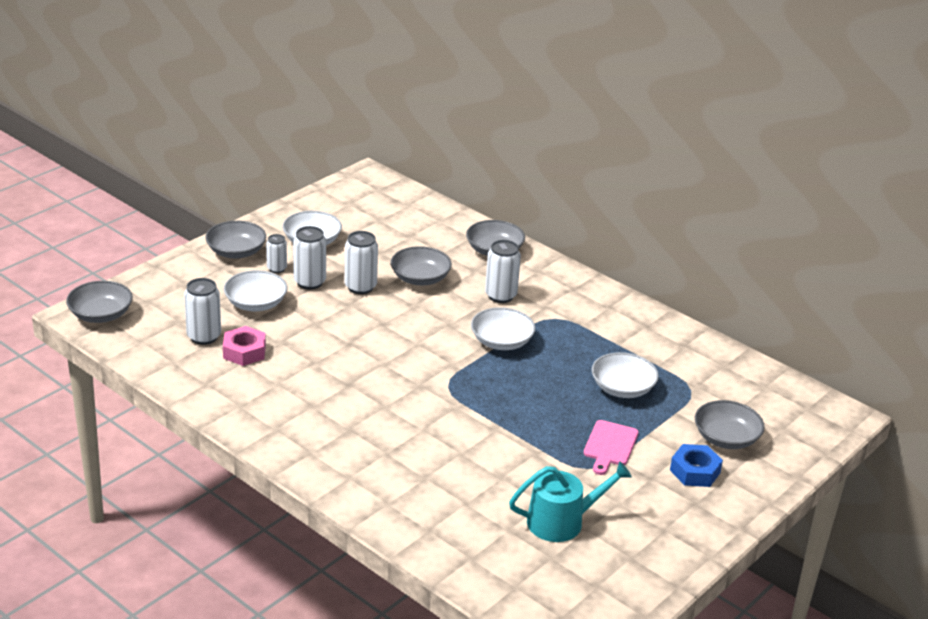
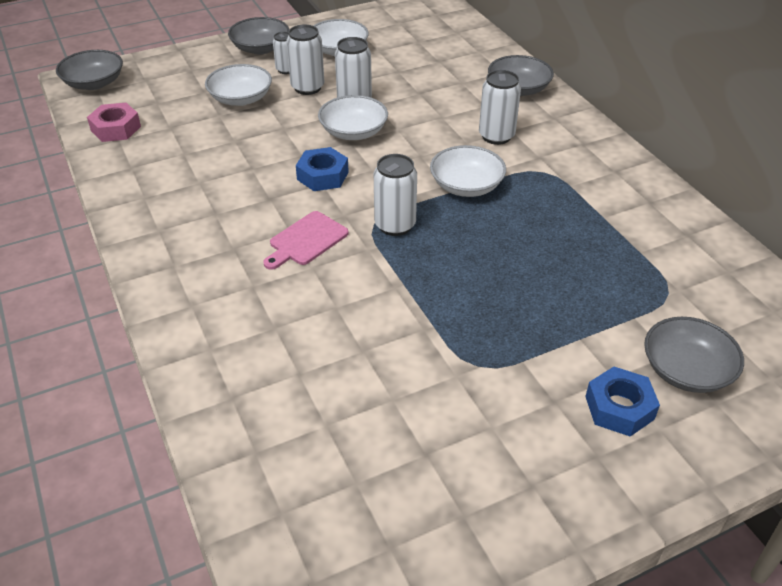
camera: 25 degrees right, 10 degrees up
(204, 336) = (167, 121): white can -> white can (395, 225)
(244, 351) = (193, 143): pink nut -> pink nut (116, 128)
(379, 357) = (323, 176): none -> blue nut
(420, 278) = (421, 103): grey bowl -> none
(562, 521) = (401, 432): turquoise watering can -> none
(610, 445) = (523, 342): pink cutting board -> pink cutting board (306, 240)
(622, 388) = (580, 271): white bowl -> white bowl (353, 132)

